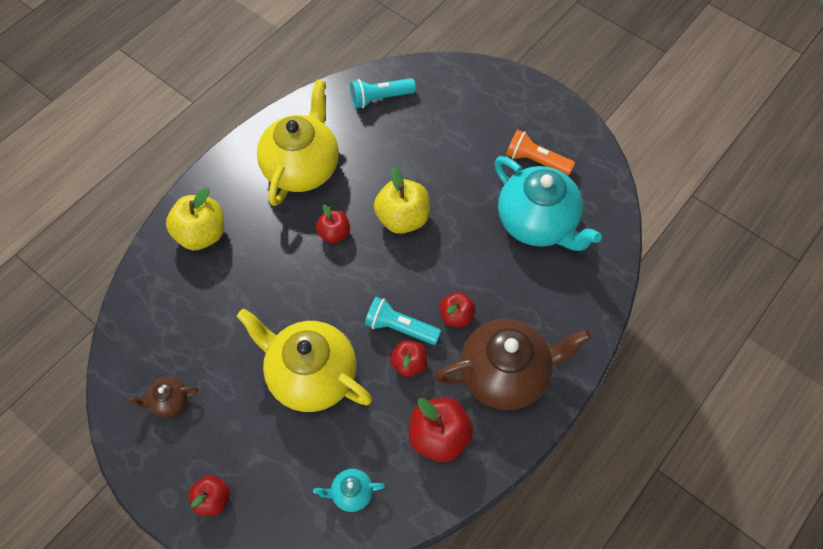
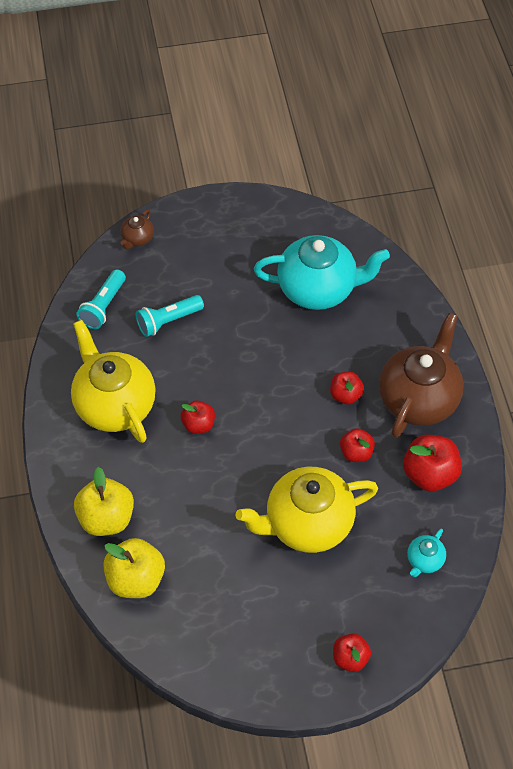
camera: 50 degrees left, 5 degrees down
(169, 402) = (240, 638): brown teapot -> brown teapot (137, 239)
(400, 327) = (321, 437): turquoise flashlight -> turquoise flashlight (168, 321)
(402, 218) = (230, 370): yellow apple -> yellow apple (136, 579)
(536, 161) = (265, 250): orange flashlight -> none

